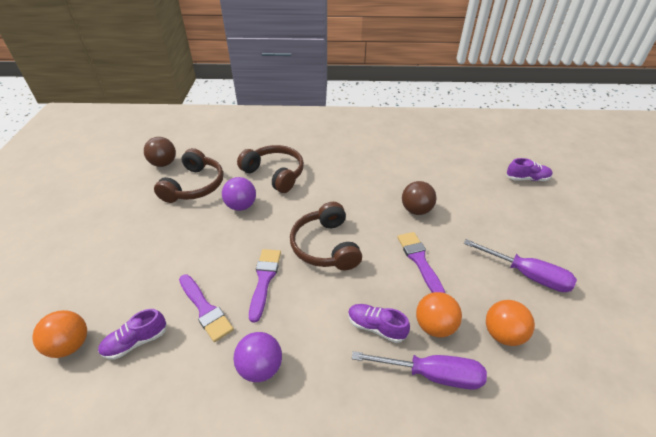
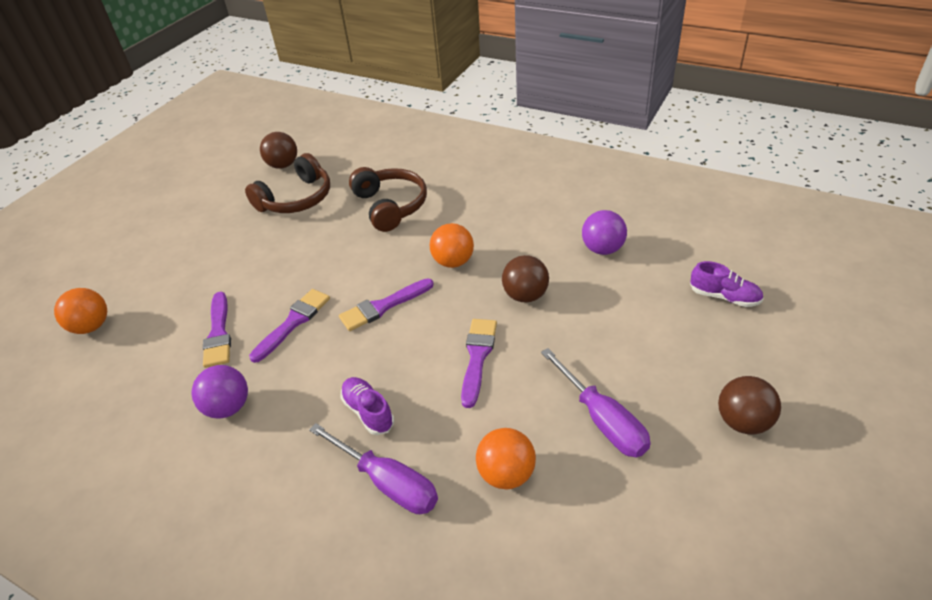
camera: 30 degrees right, 0 degrees up
(136, 342) = (142, 343): purple shoe -> none
(241, 206) = (327, 234): purple ball -> purple ball (602, 249)
(325, 246) = (383, 306): brown headphones -> purple brush
(434, 326) = (433, 435): orange ball -> orange ball (453, 262)
(598, 248) = (743, 421): none -> brown ball

